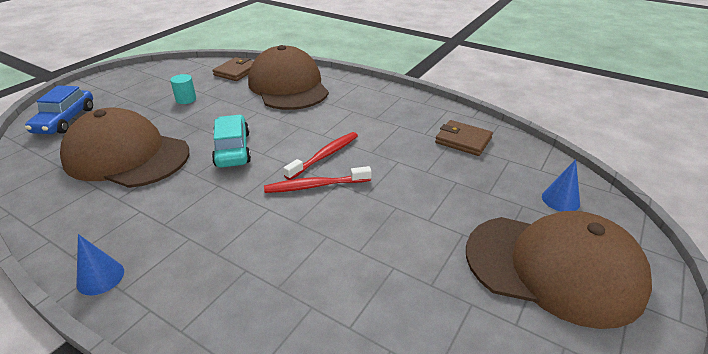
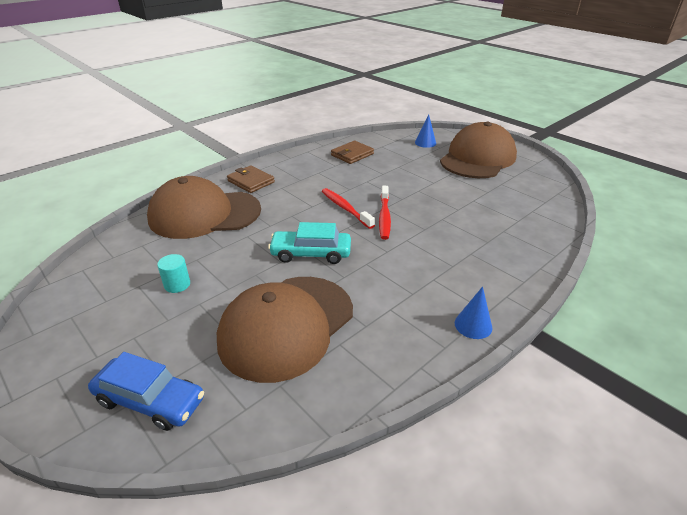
camera: 75 degrees left, 0 degrees up
(236, 71) = (133, 245): brown wallet -> brown wallet (251, 181)

